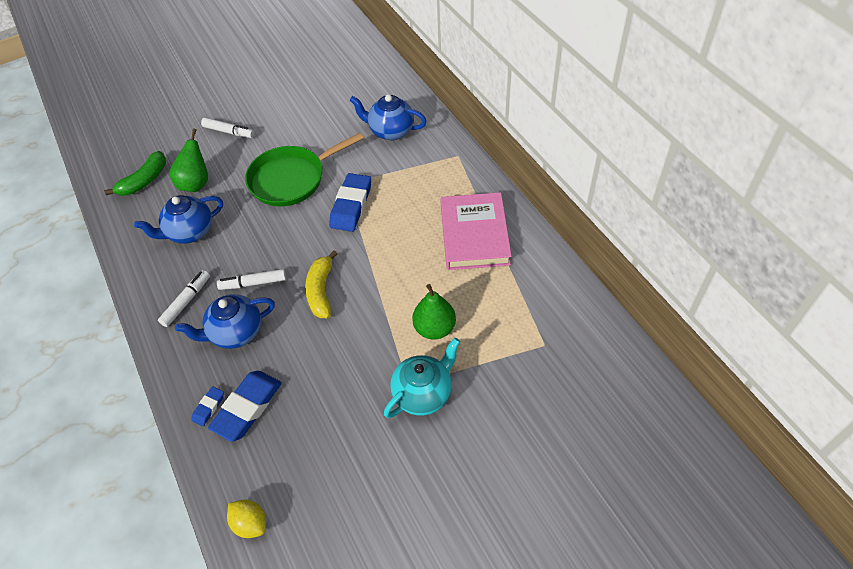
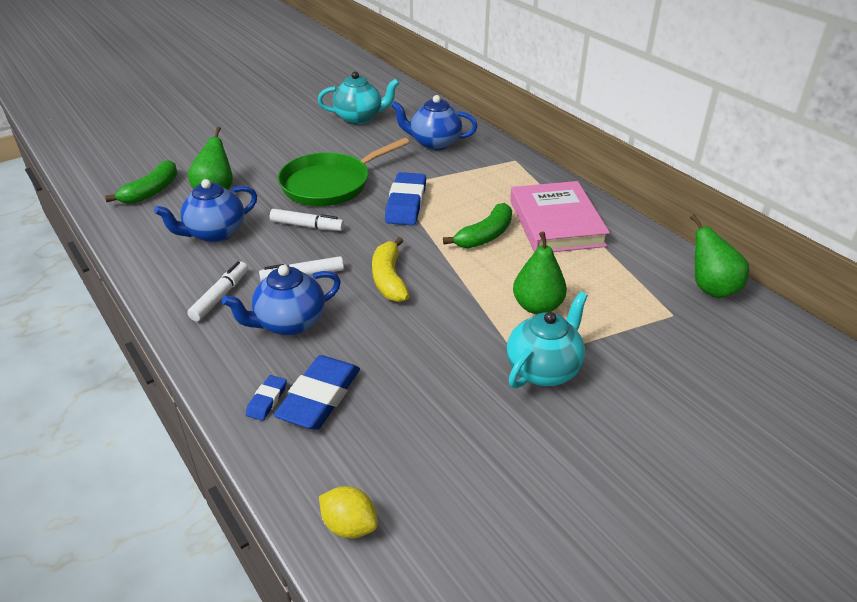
camera: 10 degrees left, 15 degrees down
(229, 132) = (248, 148): white marker -> white marker (307, 226)
(330, 96) = (359, 118): none -> turquoise teapot
(410, 247) = (485, 236): none -> green banana
(586, 318) = (711, 288): none -> green pear

